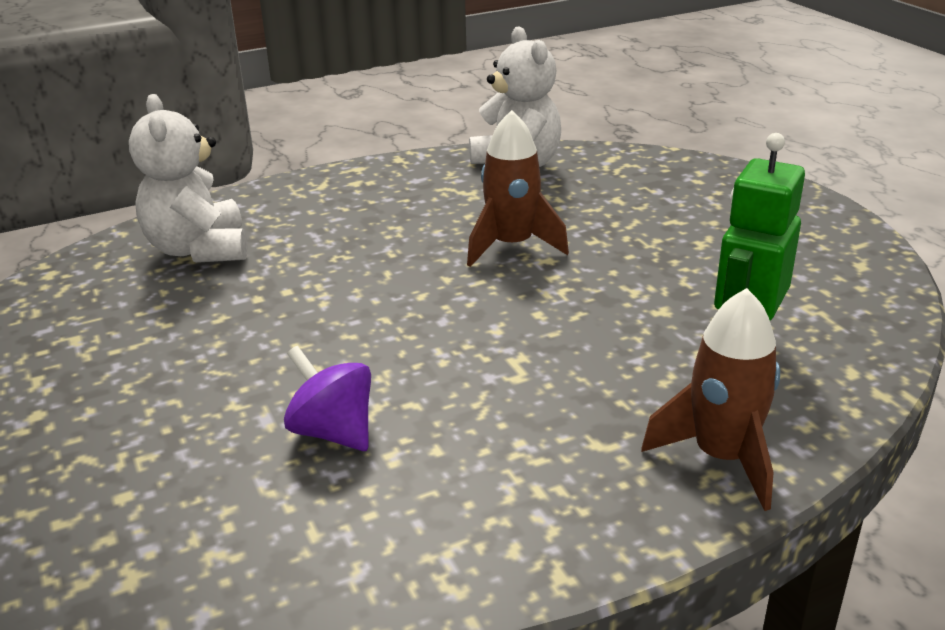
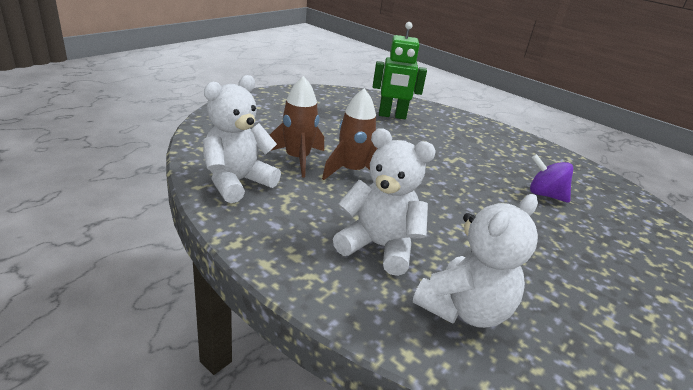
camera: 120 degrees left, 0 degrees up
(332, 227) = (379, 246): none -> white teddy bear
(333, 432) = (545, 195): purple spinning top -> purple spinning top turned 105 degrees clockwise
(722, 457) = (461, 120): brown rocket -> brown rocket (297, 159)

